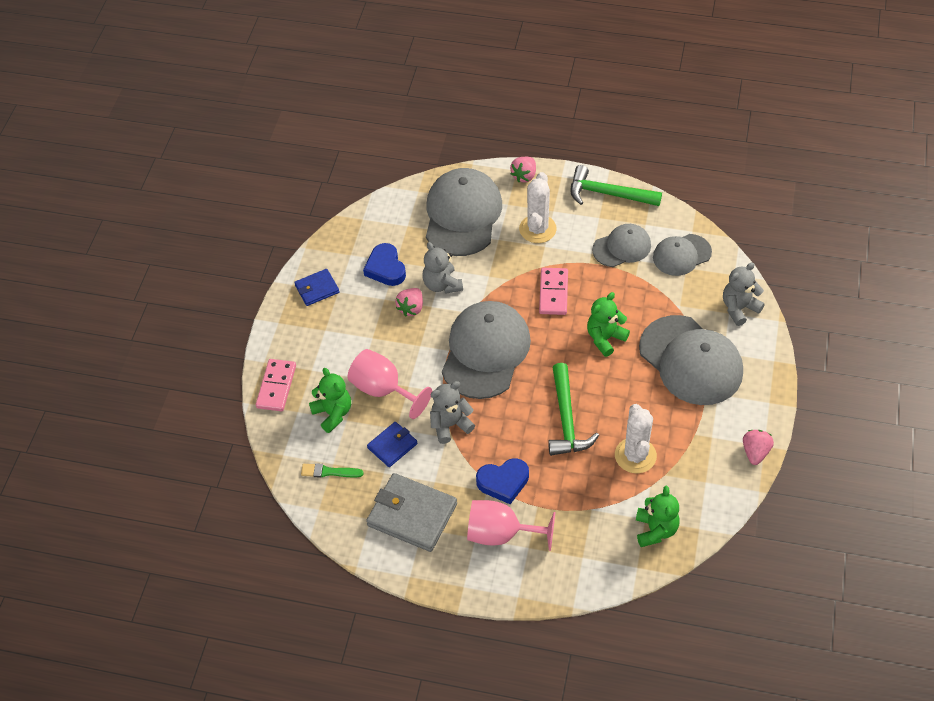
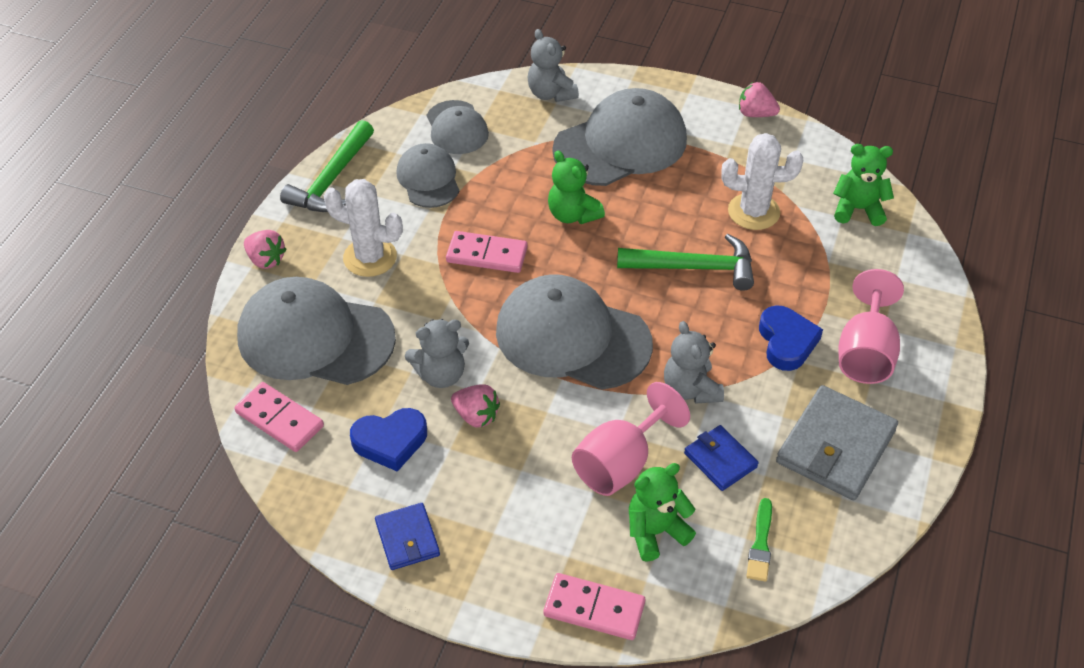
camera: 85 degrees left, 5 degrees down
(395, 212) = (280, 419): none -> pink domino

